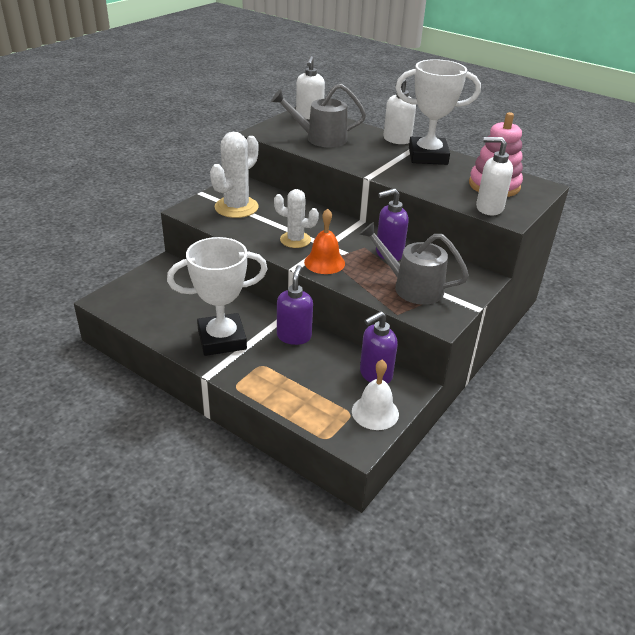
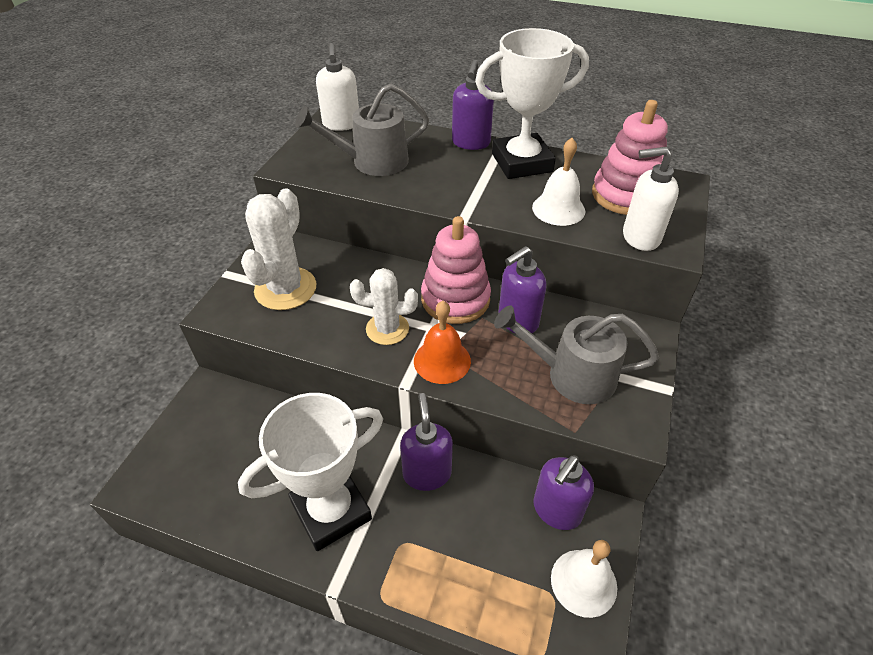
camera: 15 degrees left, 10 degrees up
(350, 234) = (455, 299): none -> pink stacking toy
(397, 140) = (471, 143): white soap dispenser -> purple soap dispenser
(439, 184) = (558, 209): none -> white bell

